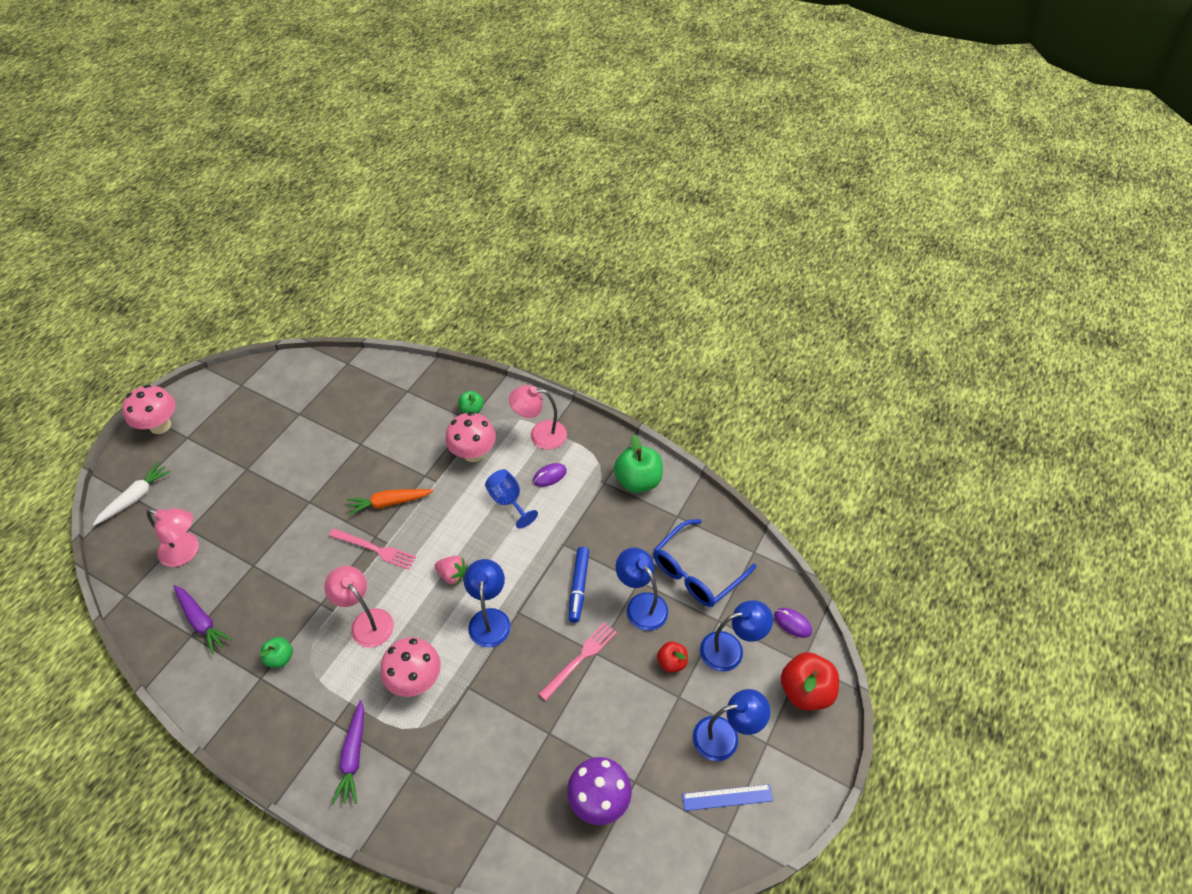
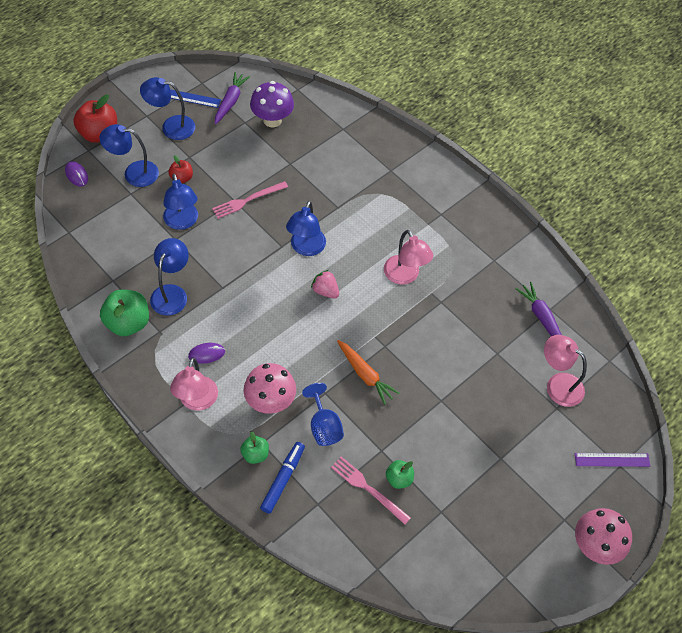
camera: 165 degrees left, 5 degrees up
(135, 497) = (612, 459): white carrot -> purple ruler
(280, 657) = (477, 270): green apple -> green apple (399, 479)
(353, 756) = (430, 190): purple carrot -> purple carrot (230, 101)
(375, 549) = (387, 334): pink fork -> pink fork (368, 488)
(389, 503) = (365, 375): orange carrot -> orange carrot turned 45 degrees clockwise
(415, 680) = (375, 223): pink mushroom -> none
(508, 501) = (254, 341): blue goblet -> blue goblet (324, 426)
(540, 434) = (197, 401): pink lamp -> pink lamp turned 75 degrees clockwise
(578, 587) = (225, 250): blue marker -> blue marker (283, 479)
(611, 522) = (172, 293): none -> blue lamp
(696, 572) = (125, 231): blue glasses -> none

